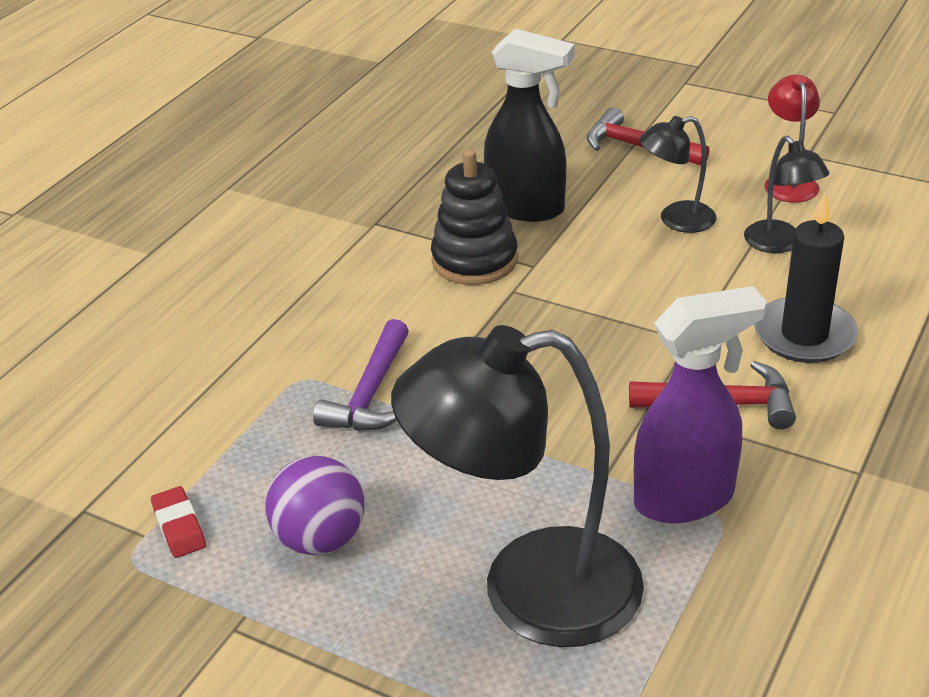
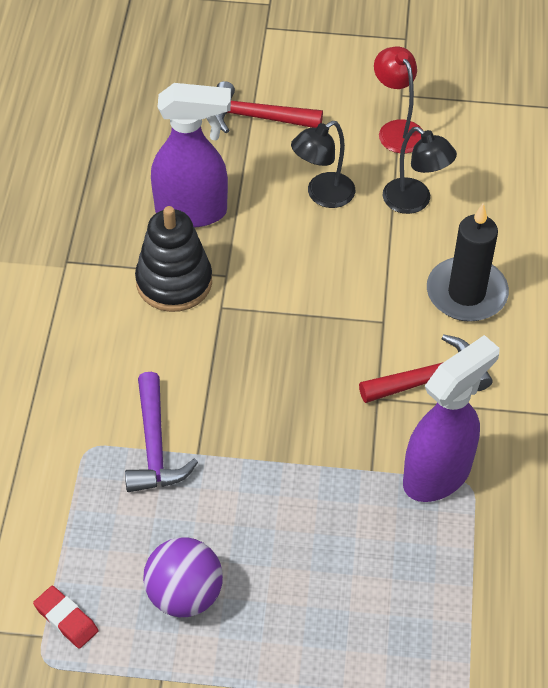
camera: 25 degrees left, 15 degrees up
(527, 208) = (192, 212): black spray bottle -> purple spray bottle
(529, 591) = (360, 590): black lamp -> none

